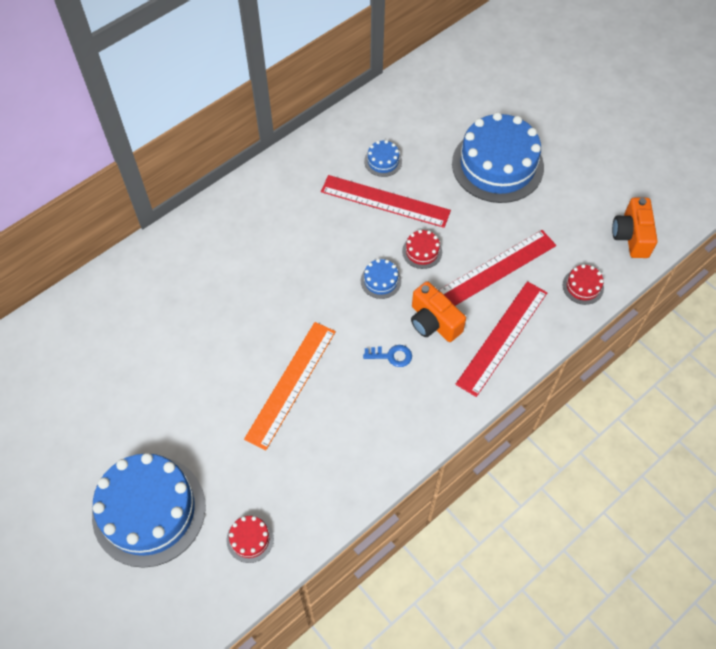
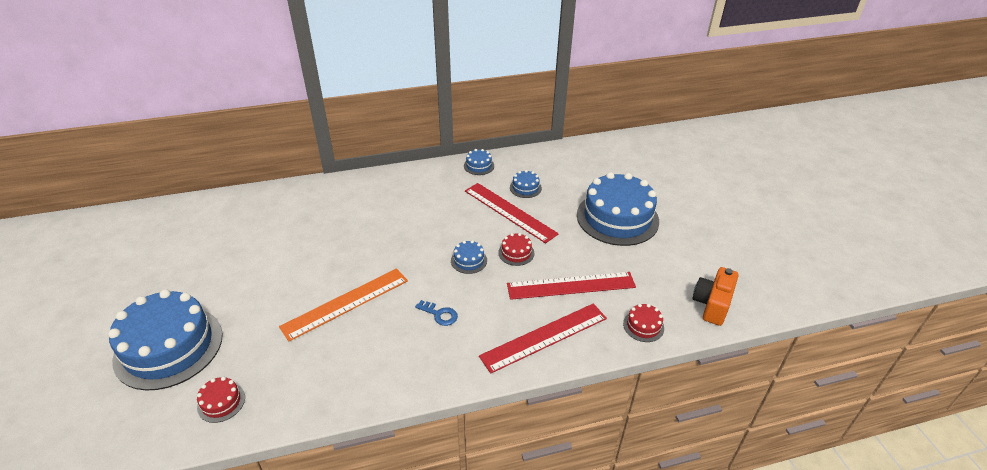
camera: 25 degrees right, 20 degrees down
(314, 149) = (479, 166): none -> blue cake
(433, 322) = (492, 304): orange camera -> none

